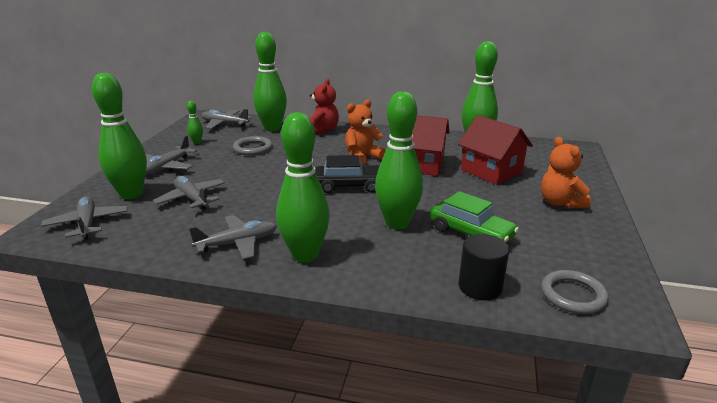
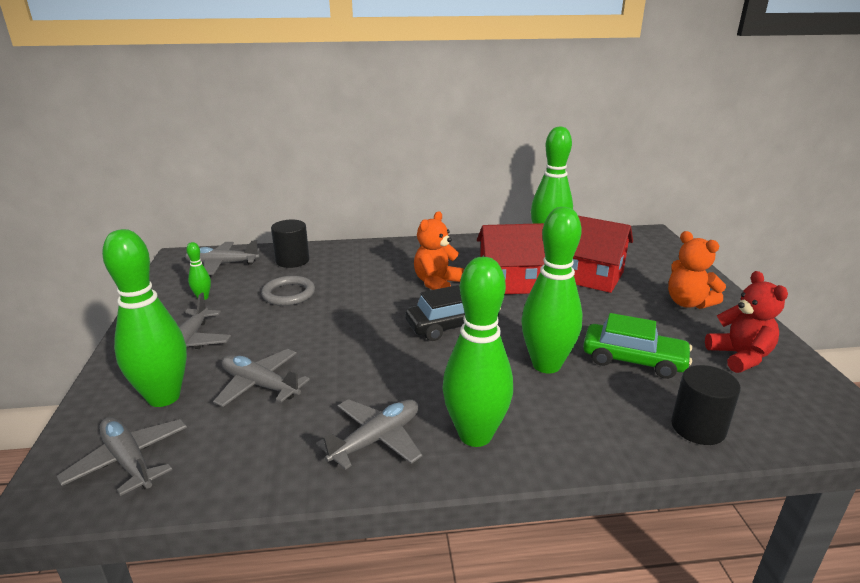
camera: 20 degrees left, 0 degrees up
(272, 128) = (292, 260): green bowling pin -> black cylinder
(322, 130) = (359, 254): red teddy bear -> red teddy bear (740, 357)
(573, 295) = (790, 413): grey ring -> none

